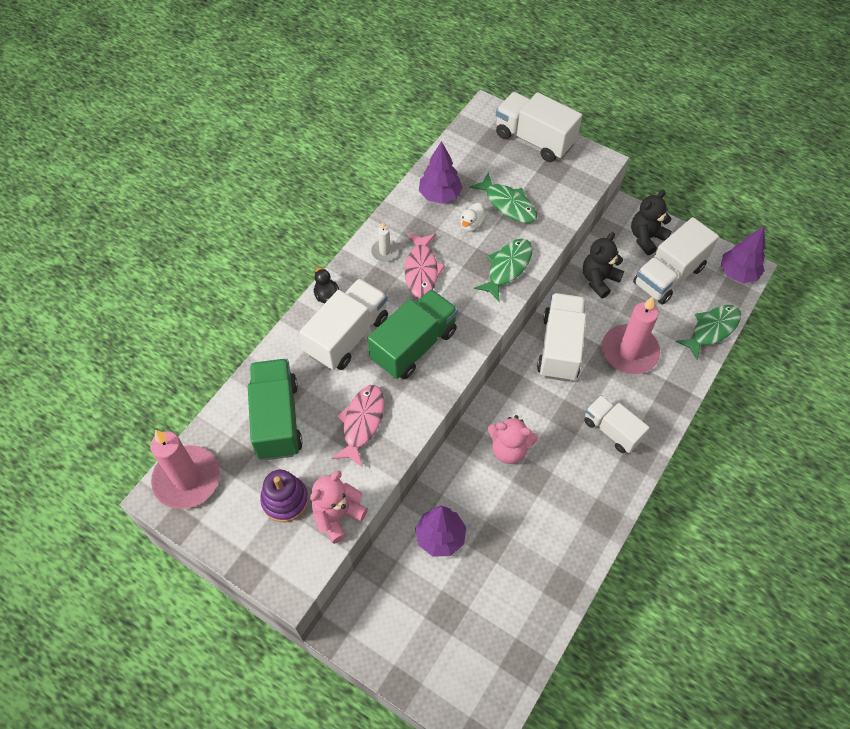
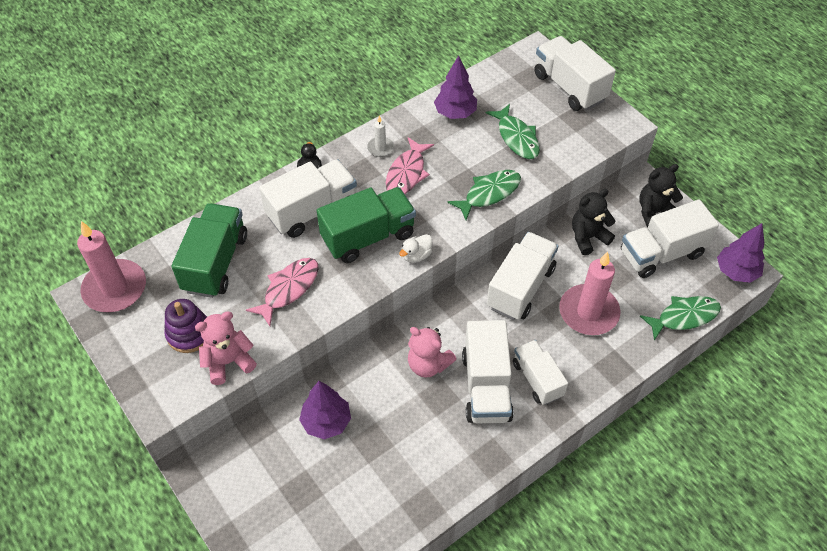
camera: 20 degrees right, 5 degrees down
(471, 225) = (473, 146): white duck -> white duck (416, 255)
(570, 452) = (486, 386): none -> white truck

